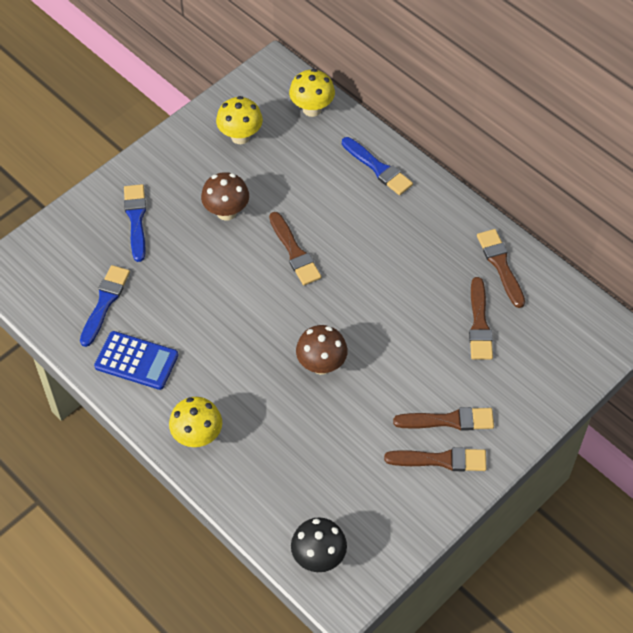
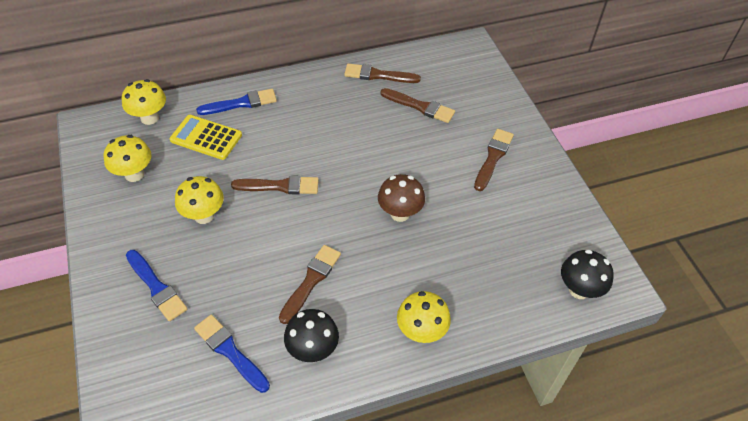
camera: 65 degrees left, 5 degrees down
(136, 219) = (156, 287): blue brush -> blue brush turned 150 degrees counterclockwise
(136, 361) = (312, 350): blue calculator -> black mushroom
(226, 212) = (204, 215): brown mushroom -> yellow mushroom
(316, 164) = (206, 138): none -> yellow calculator
(441, 460) = (525, 176): brown brush -> brown brush (311, 281)

